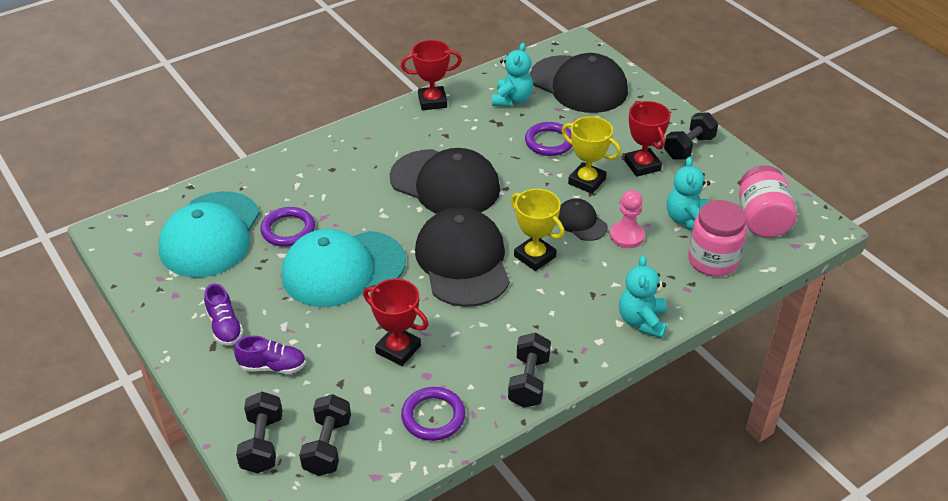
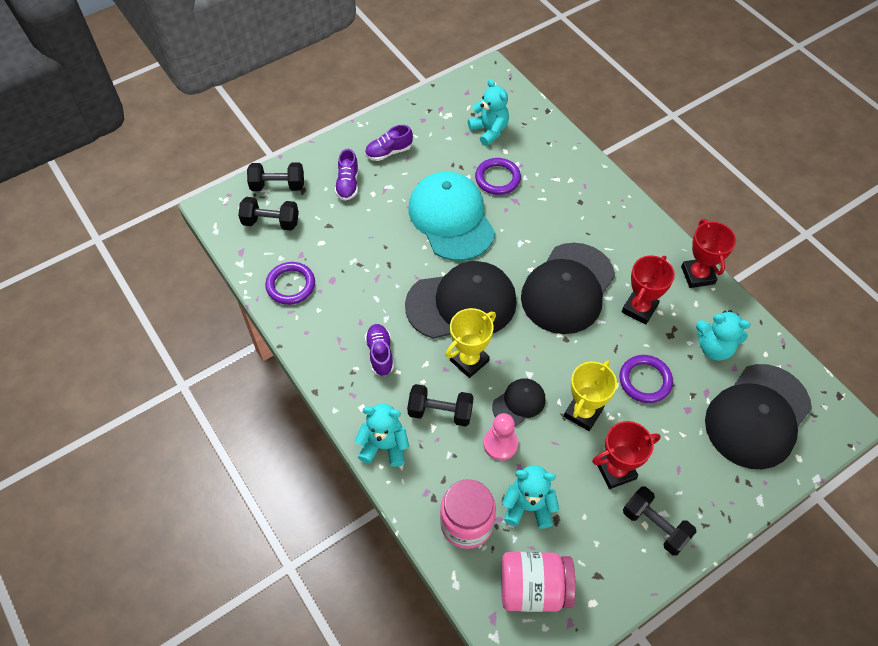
camera: 90 degrees right, 15 degrees up
(210, 235) = (489, 131): turquoise cap -> turquoise teddy bear
(398, 349) = (360, 260): red trophy -> red trophy (639, 309)
(529, 381) = (320, 351): black dumbbell -> black dumbbell (440, 412)
(530, 327) = (380, 354): none -> purple shoe

